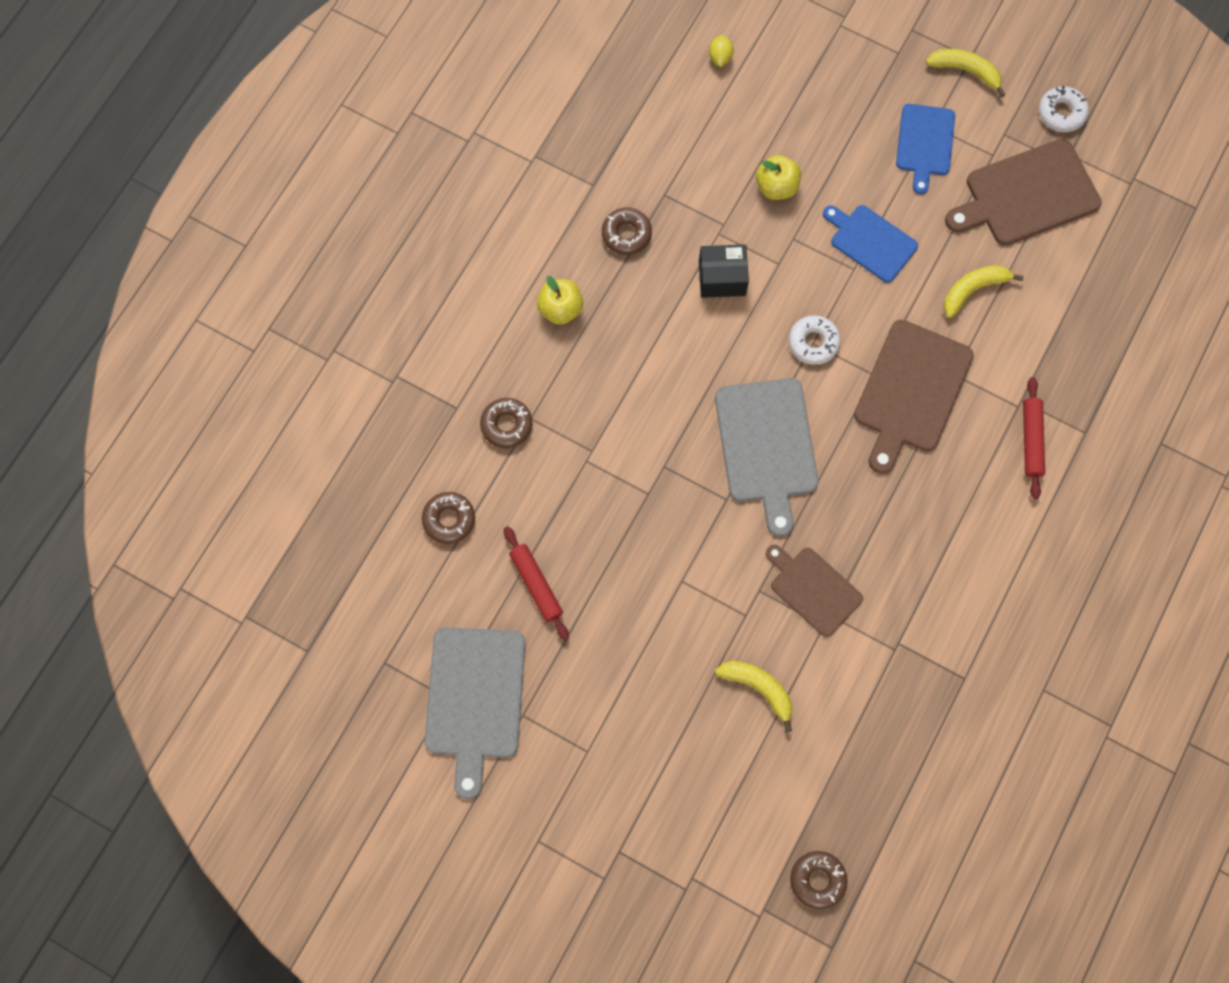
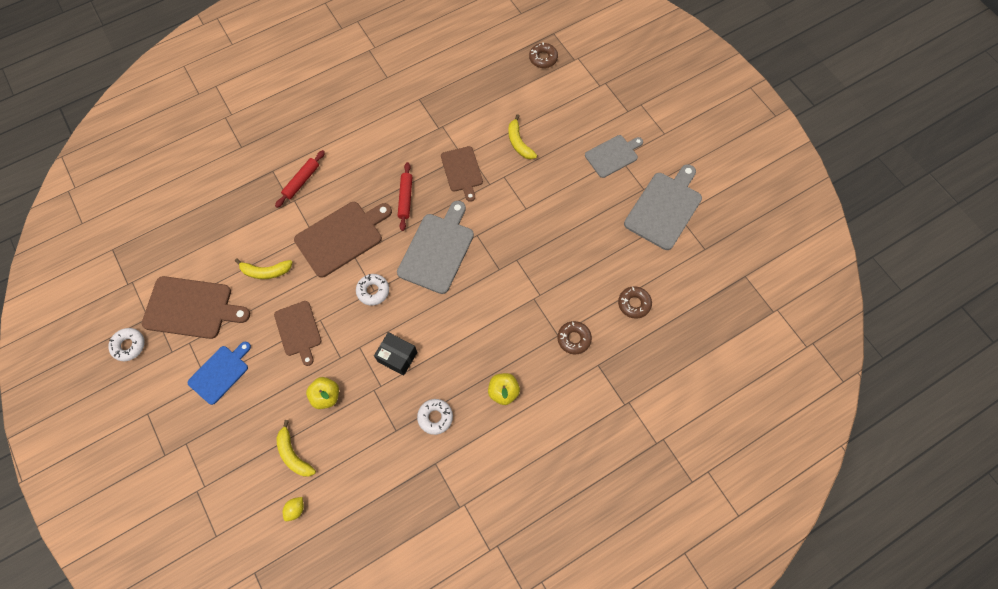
camera: 150 degrees left, 5 degrees down
(536, 584) = (603, 245): red rolling pin -> red rolling pin (405, 198)
(600, 750) = (613, 155): none -> grey cutting board
(626, 234) = (435, 417): brown donut -> white donut
(871, 241) = (298, 330): blue cutting board -> brown cutting board
(965, 71) = (158, 406): yellow banana -> yellow banana (294, 454)

